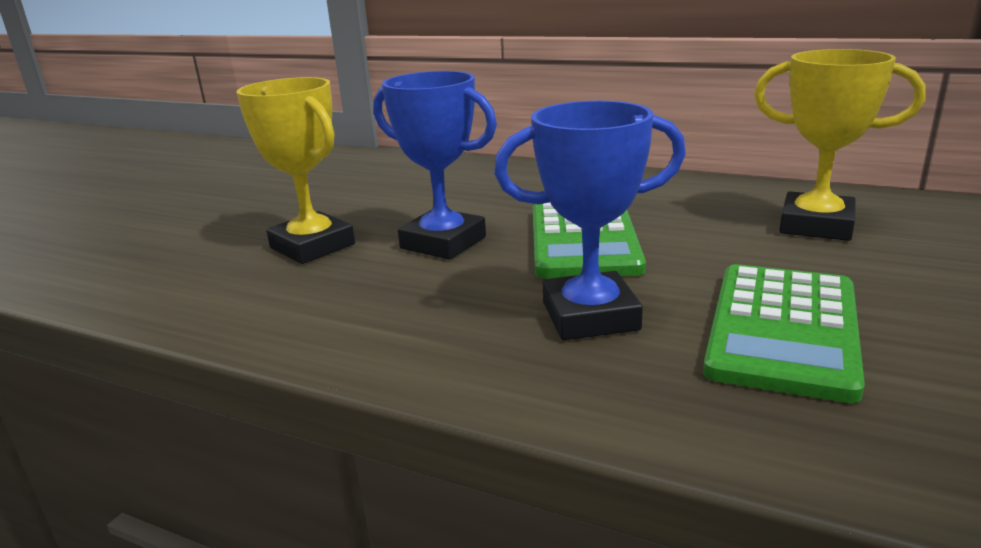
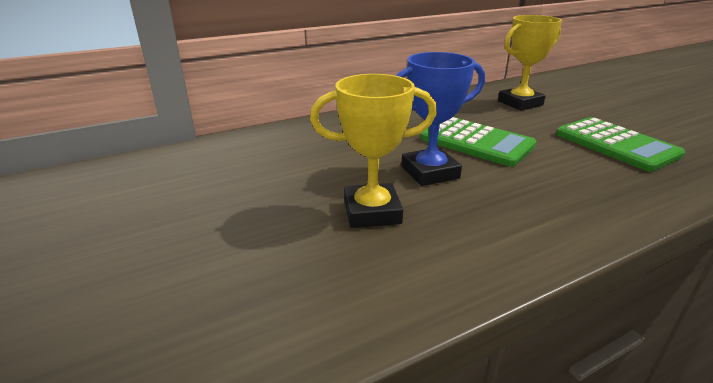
camera: 55 degrees left, 5 degrees up
(590, 316) = (571, 171): blue trophy -> none

